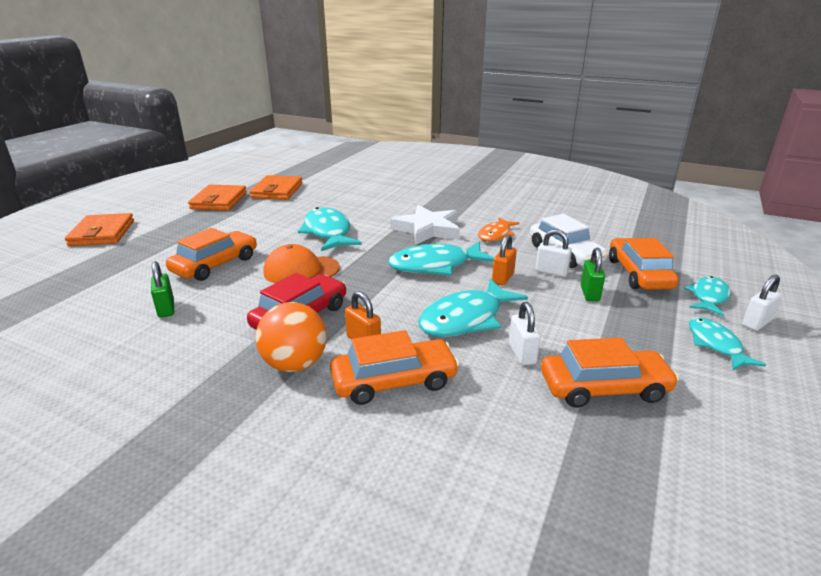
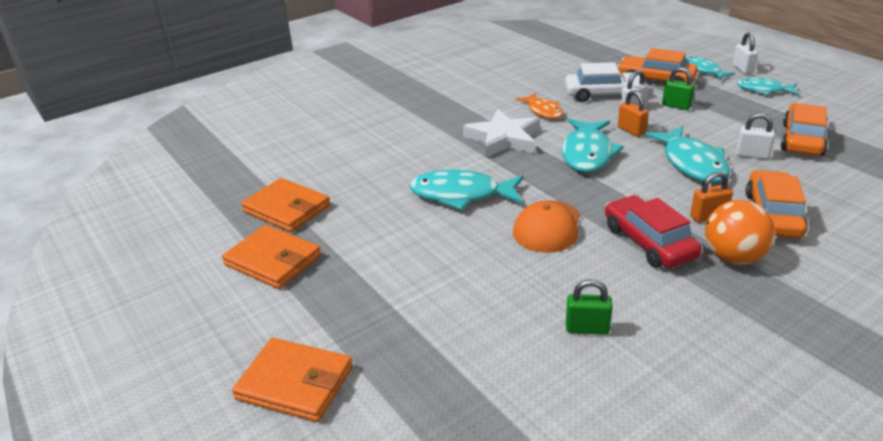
camera: 60 degrees left, 5 degrees up
(215, 265) = (492, 283): orange car -> none

